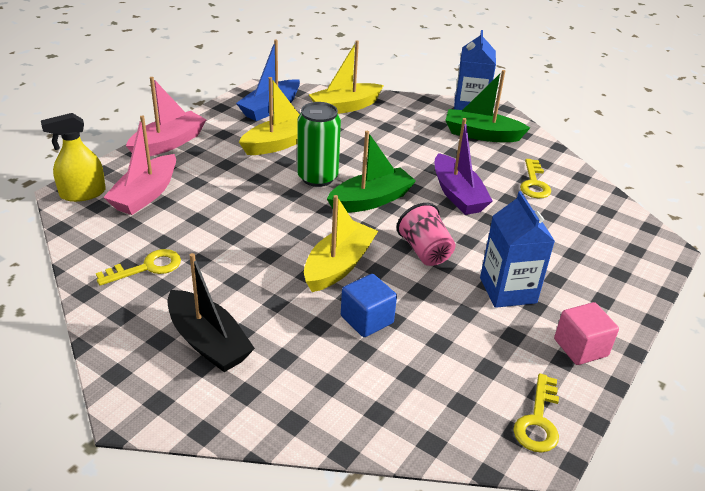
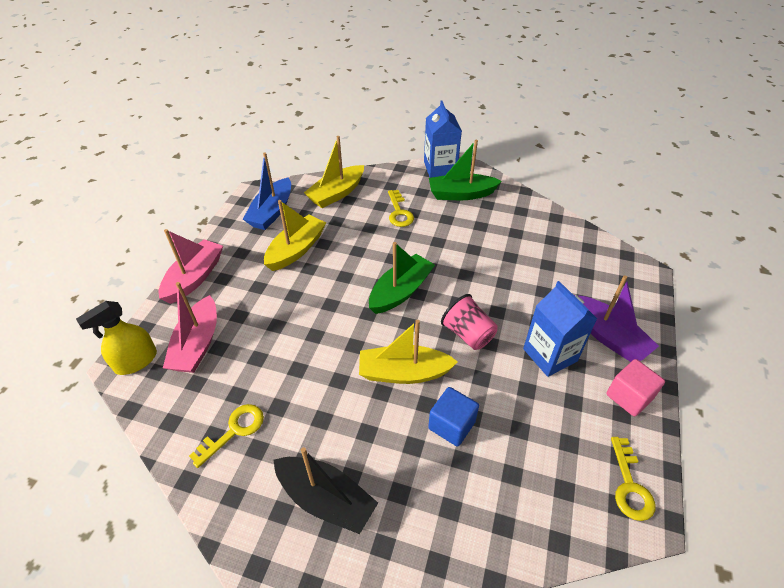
camera: 15 degrees left, 10 degrees up
(317, 177) = (345, 279): green can -> none
(339, 266) = (404, 373): yellow boat -> yellow boat turned 105 degrees counterclockwise
(457, 194) = (468, 264): purple boat -> purple boat (608, 336)
(534, 183) = (523, 234): yellow key -> yellow key (399, 212)

